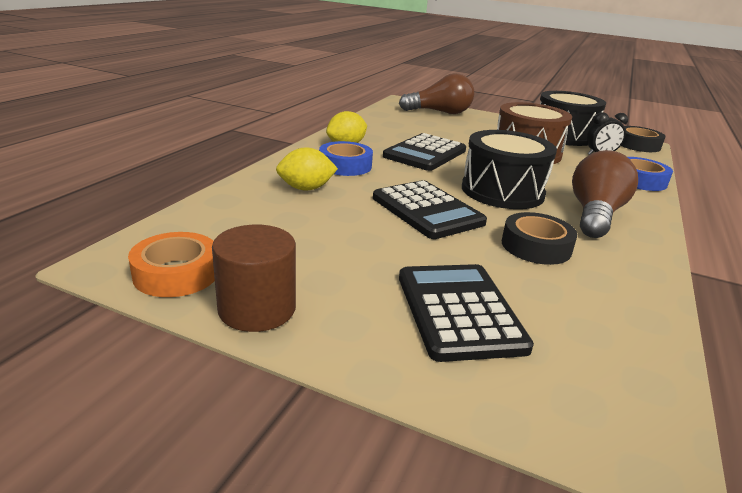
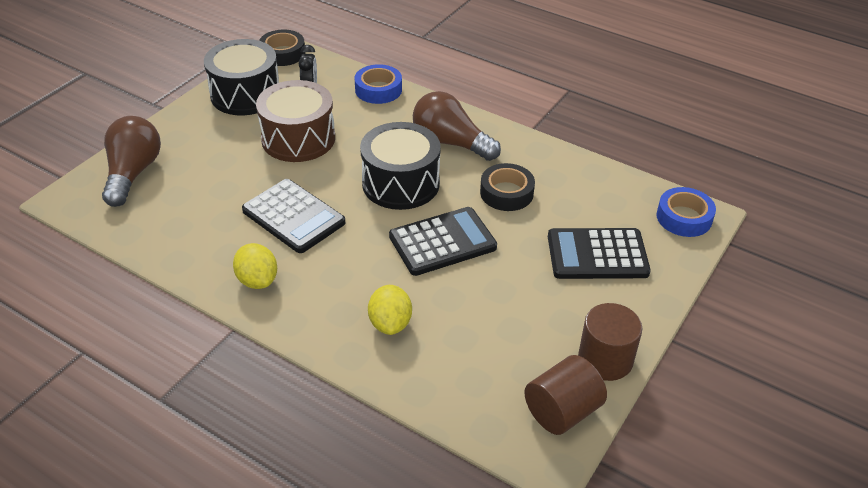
camera: 80 degrees left, 15 degrees up
(176, 273) = (562, 411): orange tape -> brown cylinder
(345, 165) = (326, 287): blue tape -> blue tape (684, 218)

